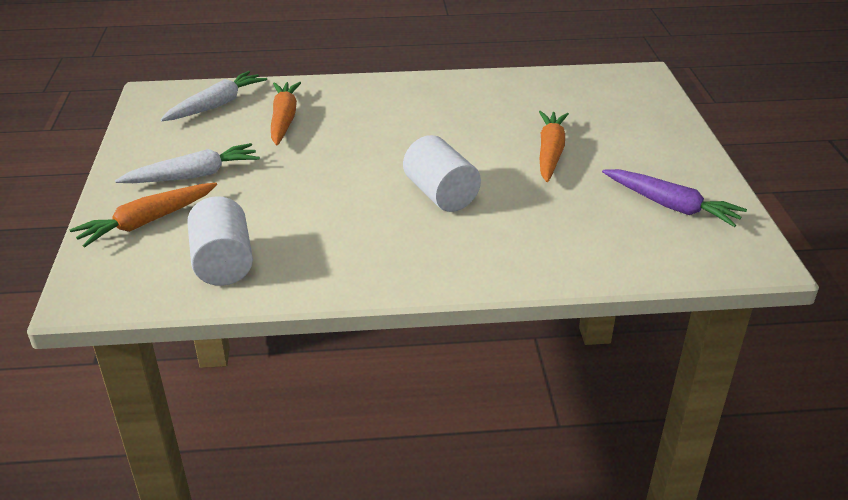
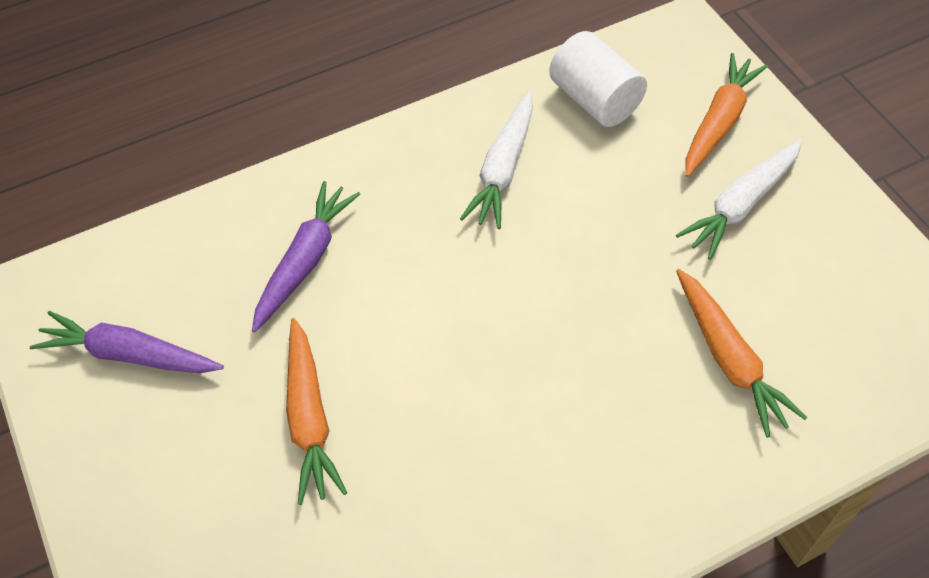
camera: 160 degrees right, 20 degrees up
(216, 105) = (855, 358): white carrot -> white carrot (503, 169)
(440, 194) = (425, 275): white cylinder -> none
(526, 223) = (305, 261): none -> purple carrot

